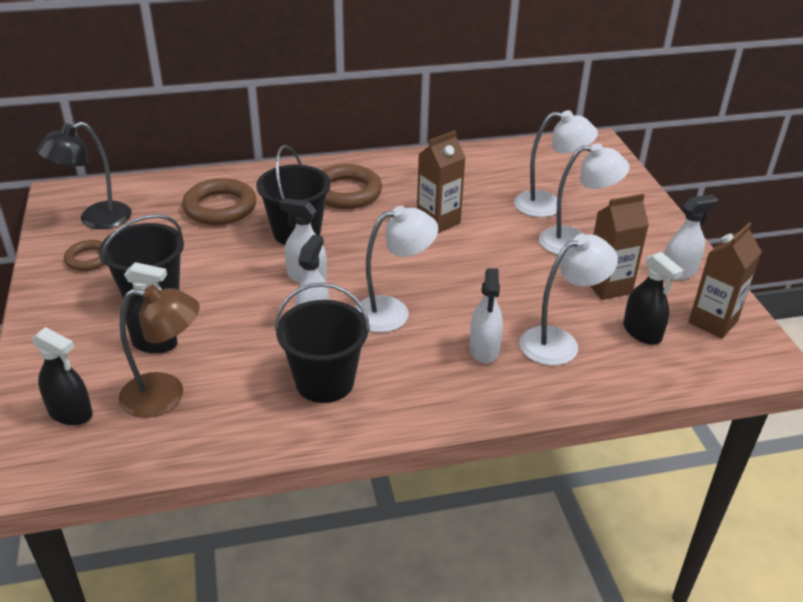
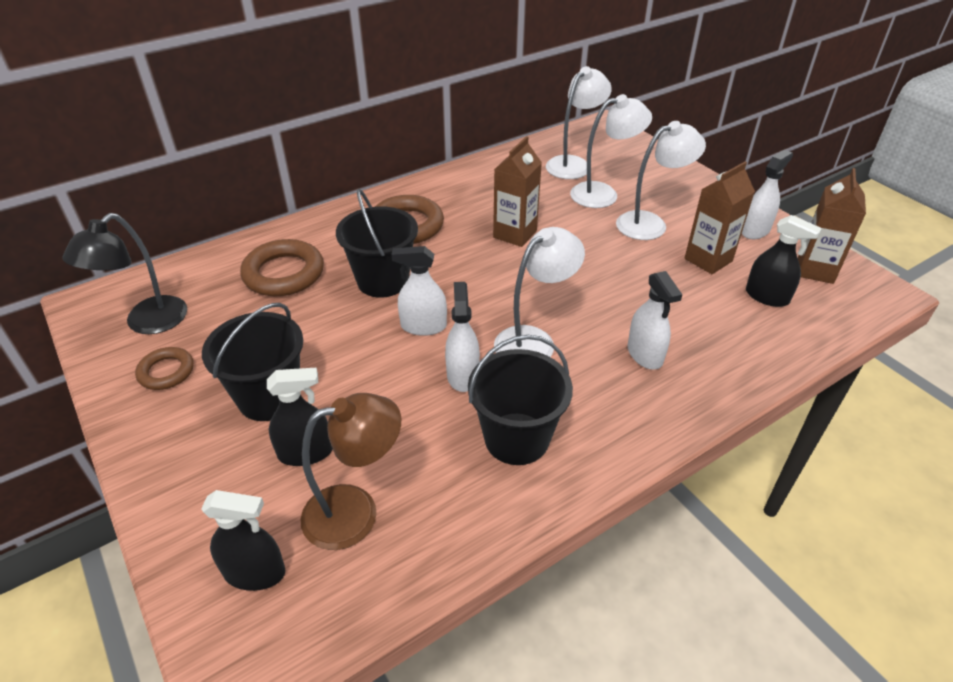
camera: 20 degrees left, 5 degrees up
(559, 342) = (705, 327): white lamp -> white lamp (573, 164)

